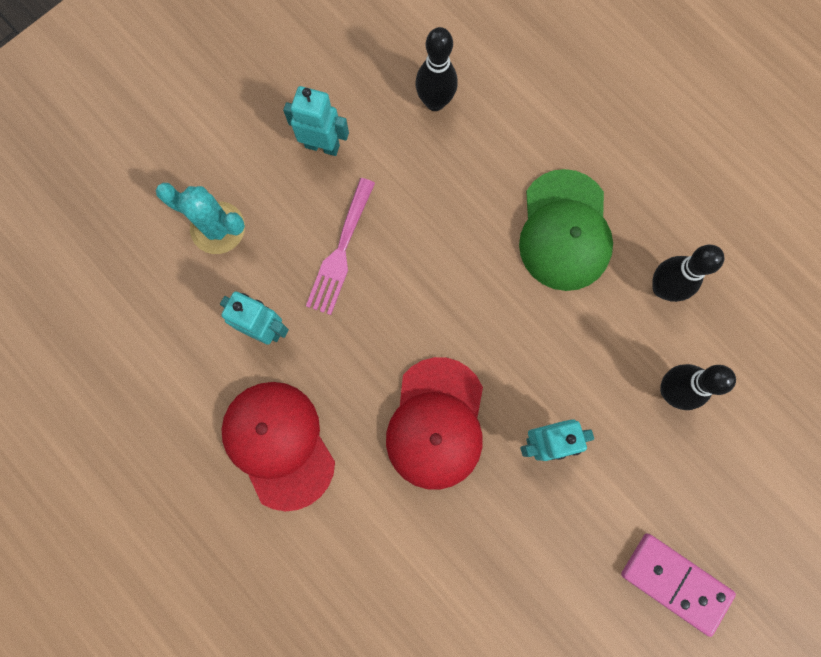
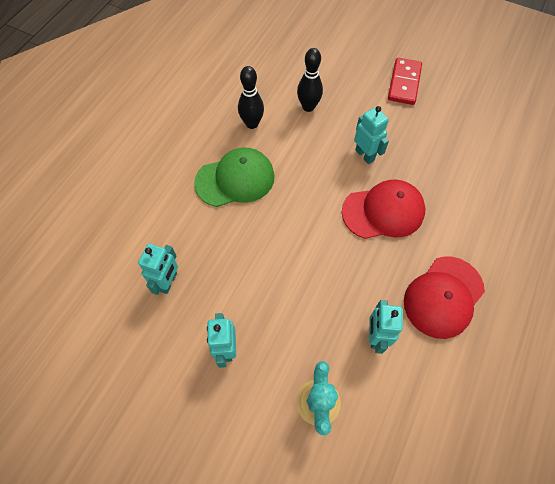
camera: 110 degrees left, 15 degrees down
(341, 252) = (301, 305): pink fork -> none
(435, 102) = (168, 282): black bowling pin -> turquoise robot
(675, 582) = (404, 83): pink domino -> red domino

